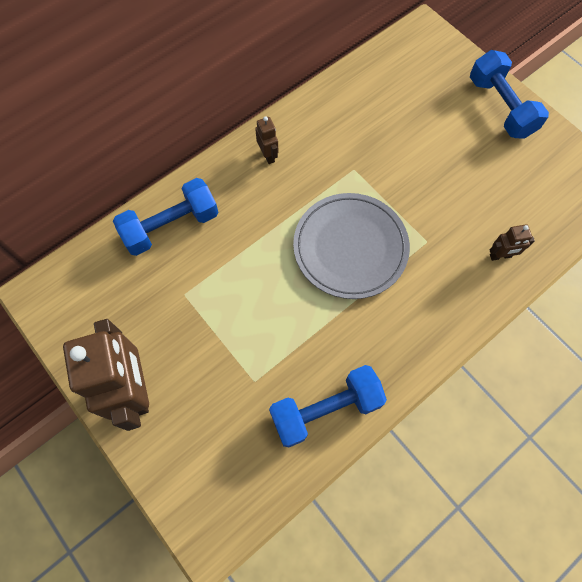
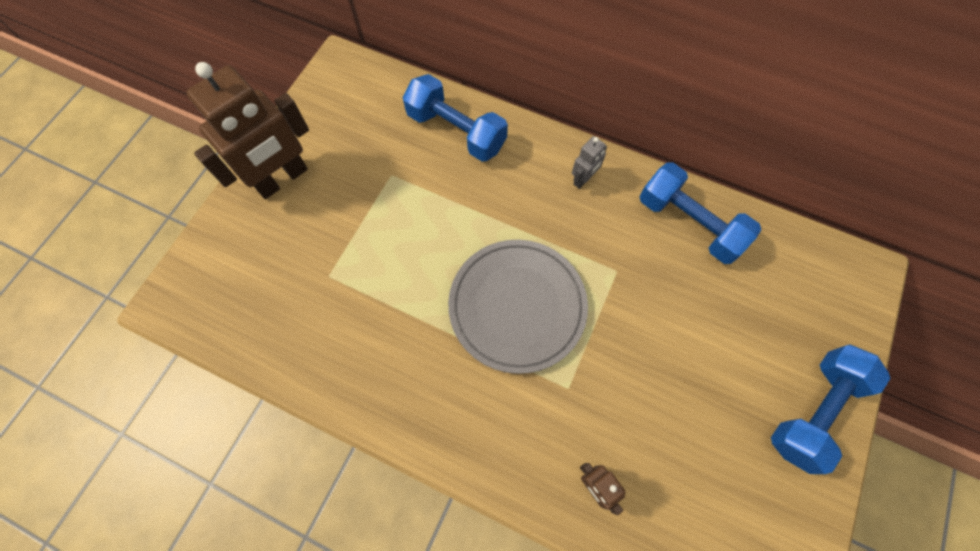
camera: 65 degrees right, 0 degrees up
(268, 155) = (583, 179): brown robot -> grey robot
(325, 409) = (325, 356): blue dumbbell -> blue dumbbell (689, 223)

